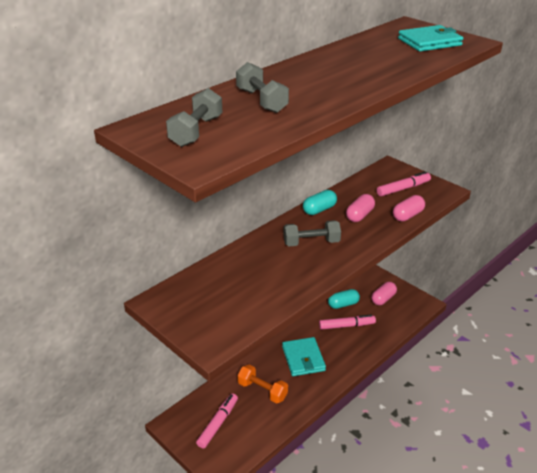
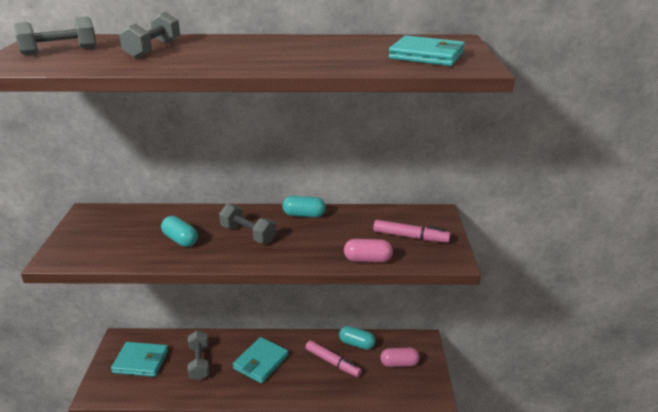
camera: 45 degrees right, 5 degrees down
(218, 423) = (141, 361): pink marker -> turquoise wallet
(262, 391) = (199, 362): orange dumbbell -> grey dumbbell
(275, 274) = (180, 240): none -> turquoise capsule
(360, 215) = (326, 236): pink capsule -> none

